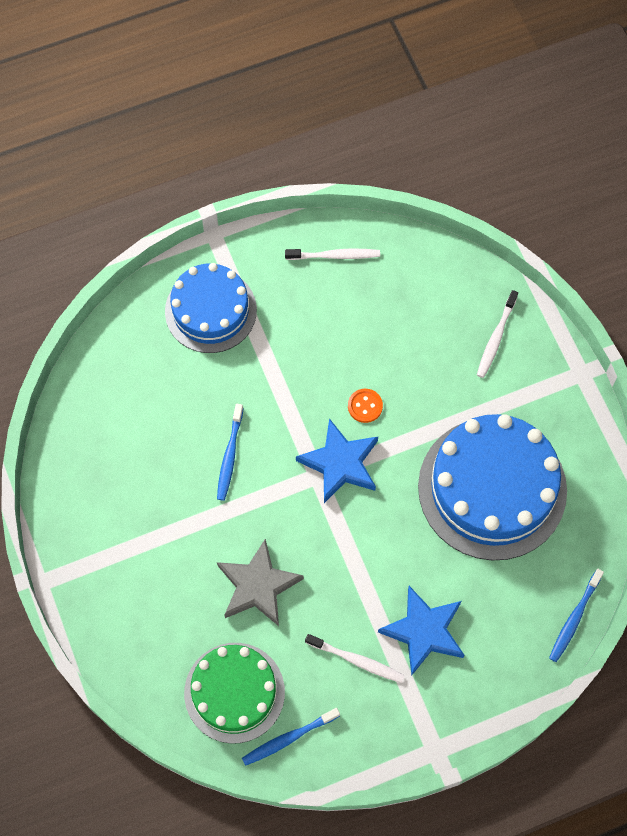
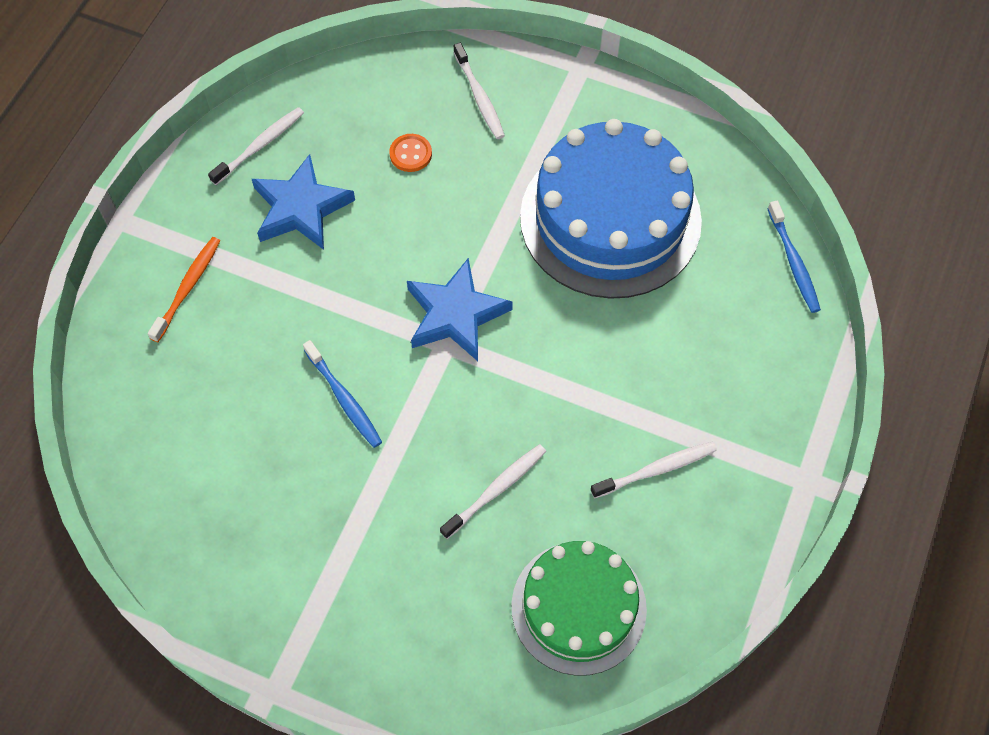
camera: 45 degrees left, 5 degrees down
(210, 310) = (188, 288): blue cake -> orange toothbrush
(258, 586) = (496, 490): grey star -> white toothbrush
(288, 738) = (673, 599): blue toothbrush -> none
(365, 406) = (425, 247): orange button -> orange button (410, 154)
(424, 631) = (686, 389): blue star -> blue star (301, 208)

